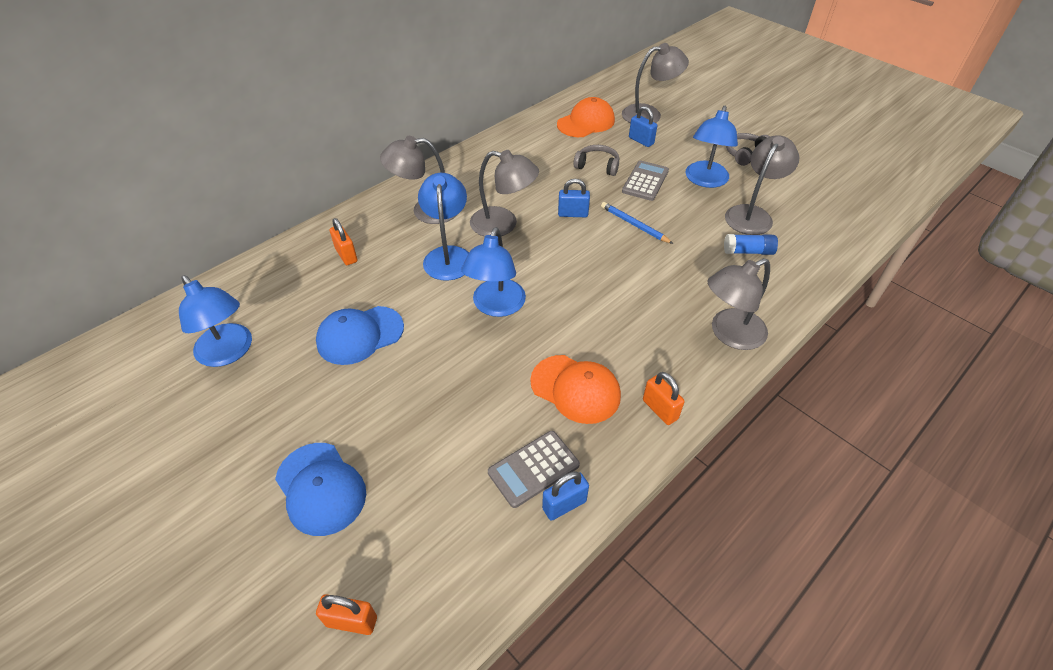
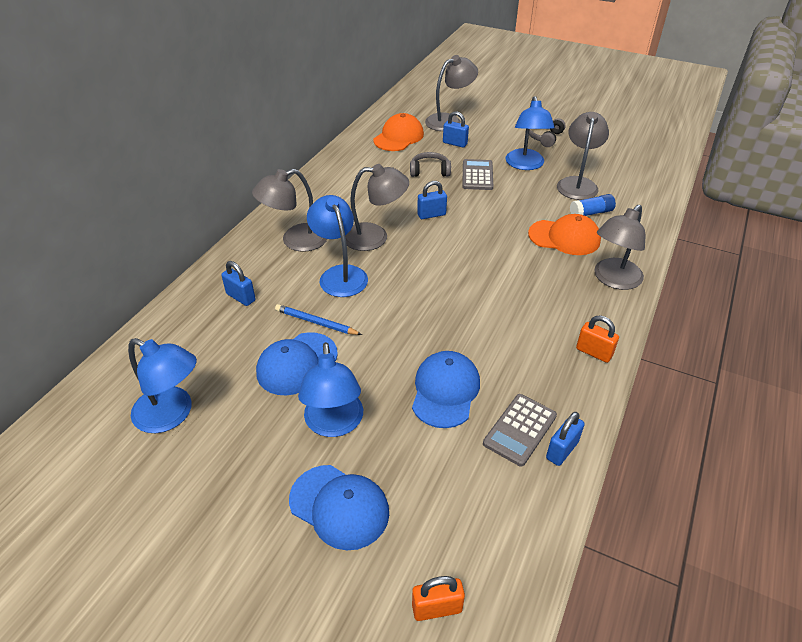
camera: 20 degrees left, 5 degrees down
(346, 255) = (241, 297): orange padlock -> blue padlock
(482, 404) = (445, 391): none -> blue cap
(496, 306) = (409, 307): blue lamp -> blue lamp (334, 424)
(575, 389) = (517, 355): orange cap -> orange cap (564, 237)
(634, 225) = (488, 212): blue pencil -> blue pencil (316, 322)

